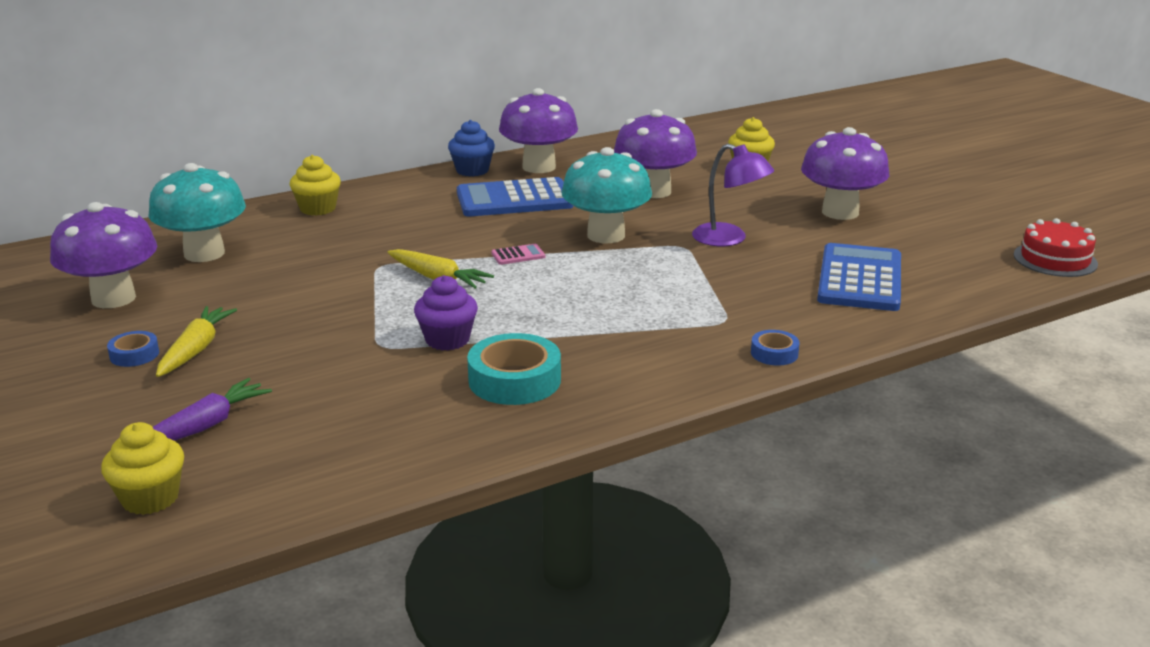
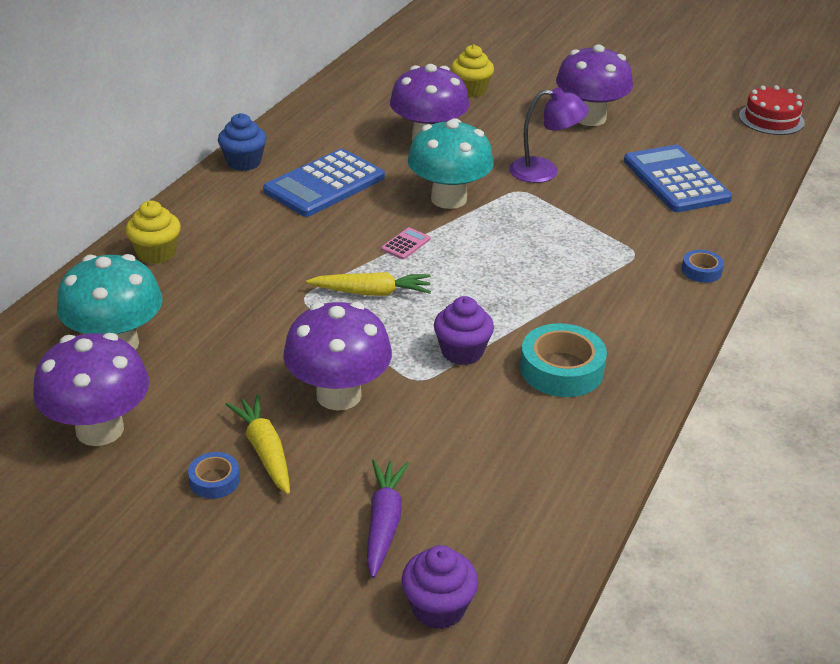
camera: 35 degrees left, 10 degrees up
(150, 498) = (438, 608): yellow cupcake -> purple cupcake
(539, 167) = (298, 140): purple mushroom -> purple mushroom (338, 395)

